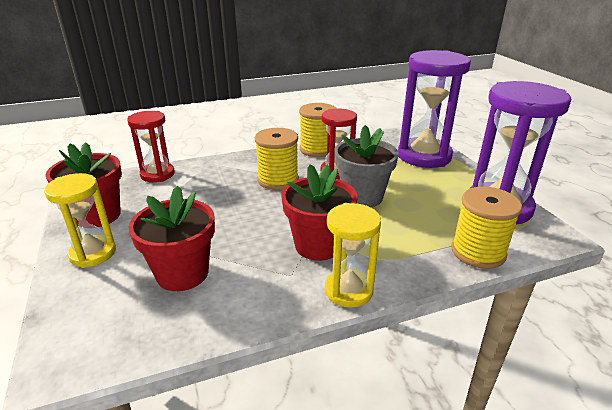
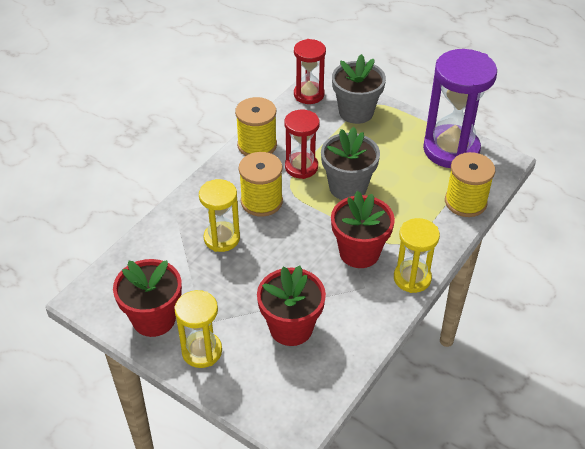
camera: 35 degrees left, 15 degrees up
(157, 174) = (144, 249): red hourglass -> red hourglass (309, 94)
(217, 189) = (222, 238): none -> yellow hourglass
(424, 156) = (356, 112): purple hourglass -> grey flower pot

